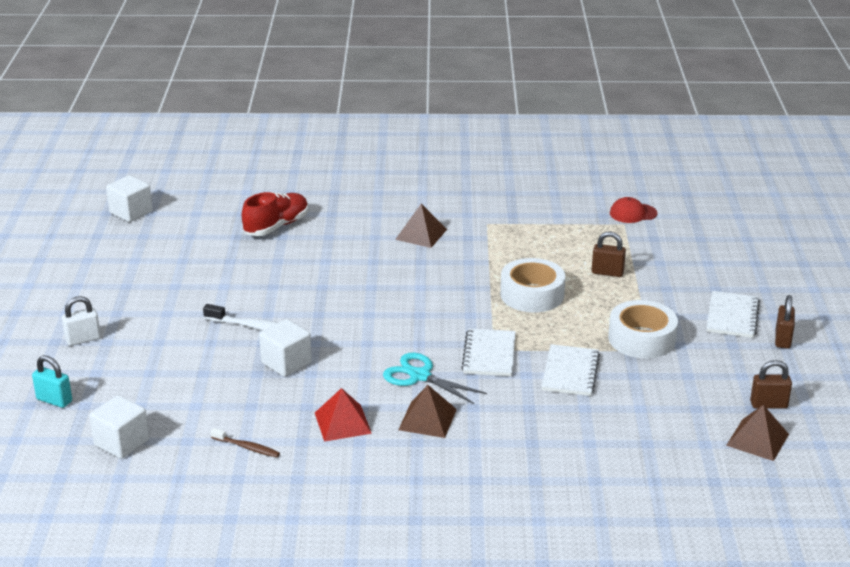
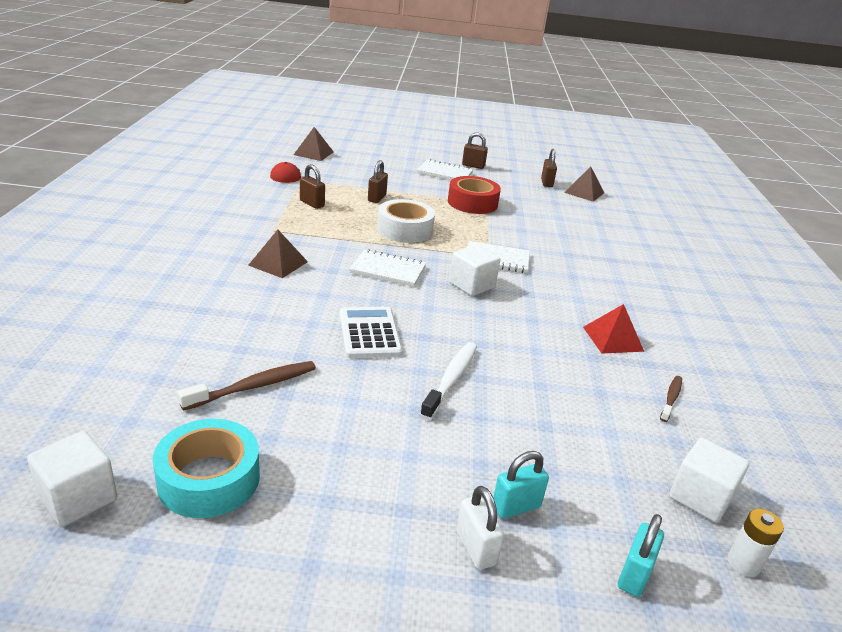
camera: 90 degrees left, 0 degrees up
(57, 451) = (743, 563): none -> white battery
(116, 355) = (516, 507): none -> turquoise padlock
(144, 246) = (209, 479): none -> turquoise tape
(236, 248) = (254, 386): none -> brown toothbrush
(276, 226) = (211, 351): red shoe -> none
(286, 363) = (519, 364): white cube -> white cube (471, 285)
(316, 287) = (369, 333): none -> white calculator
(420, 376) = (532, 293): turquoise scissors -> none
(427, 419) = (595, 297): brown pyramid -> brown pyramid (313, 153)
(564, 236) = (312, 203): none -> brown padlock
(570, 372) = (518, 233): white notebook -> white notebook (388, 270)
(641, 339) = (472, 203): white tape -> red tape

